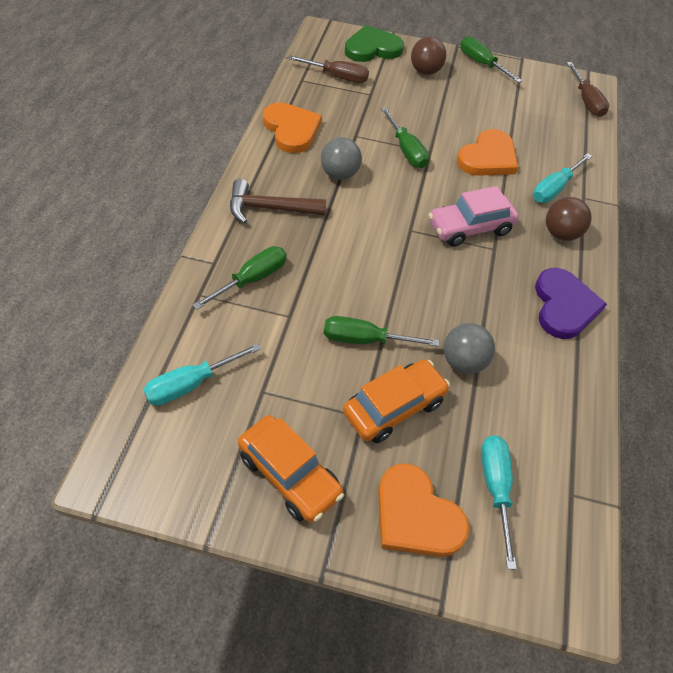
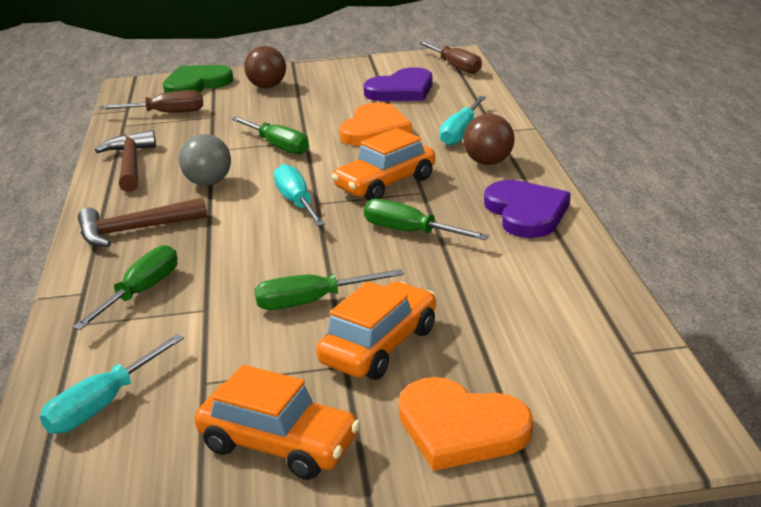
camera: 15 degrees left, 25 degrees down
(291, 129) = (130, 164): orange heart -> brown hammer
(463, 361) = (440, 285): grey ball -> none
(470, 228) = (385, 183): pink car -> orange car
(482, 64) = (327, 67): green screwdriver -> green screwdriver (410, 232)
(495, 489) = (541, 375): turquoise screwdriver -> turquoise screwdriver (297, 203)
(529, 115) = (401, 90): none -> purple heart

